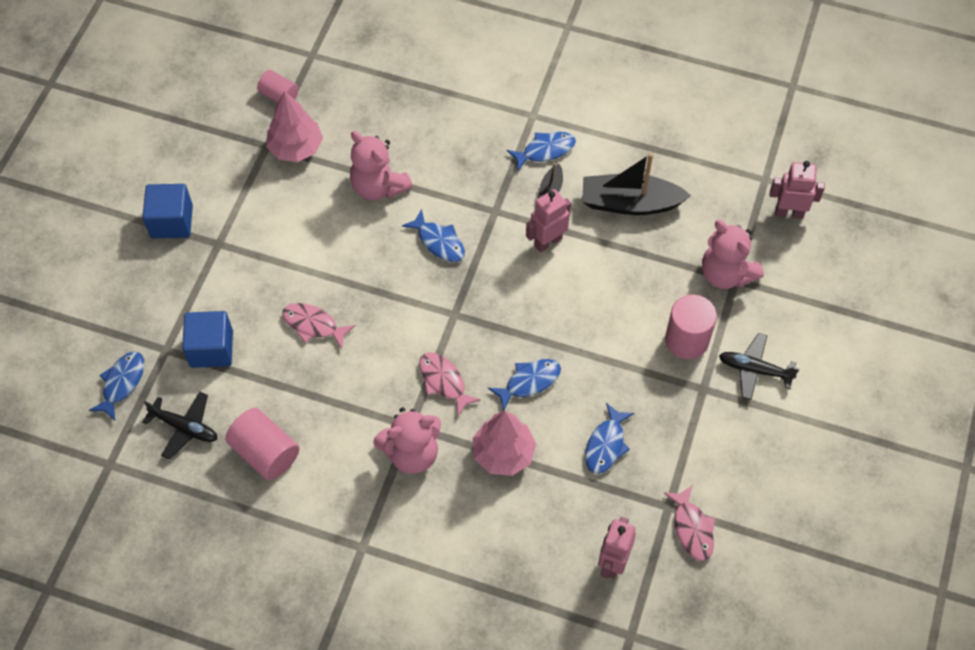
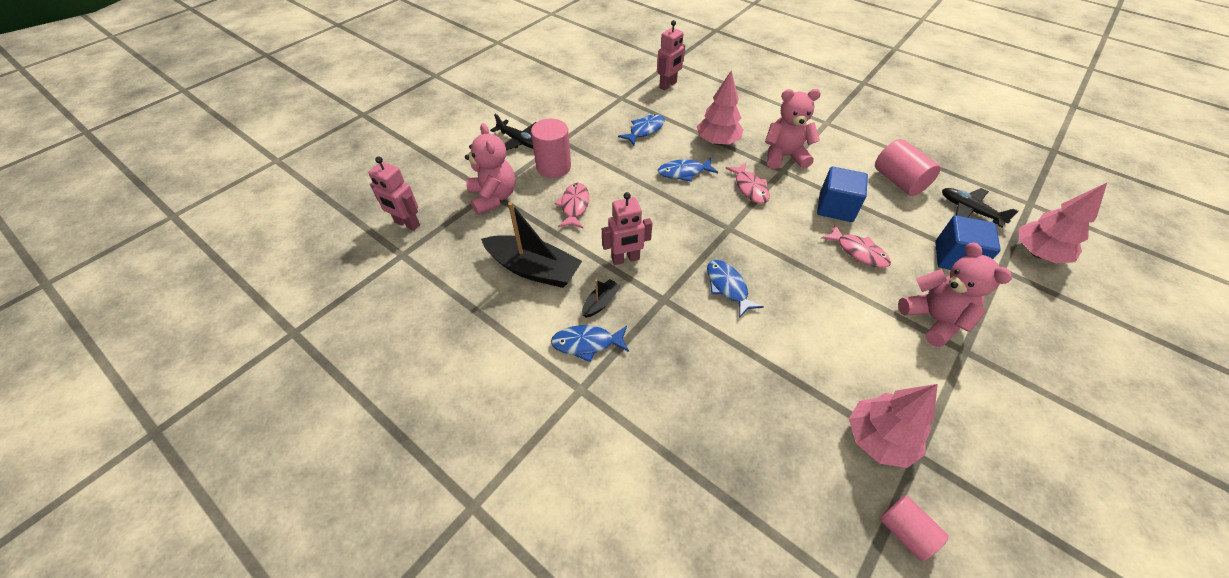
camera: 160 degrees left, 10 degrees down
(122, 383) = (1037, 253): blue fish -> pink tree
(172, 221) = (1027, 391): blue cube -> blue cube (835, 207)
(378, 186) = (780, 359): pink teddy bear -> pink teddy bear (933, 319)
(692, 528) = (613, 87): pink fish -> pink fish (574, 206)

